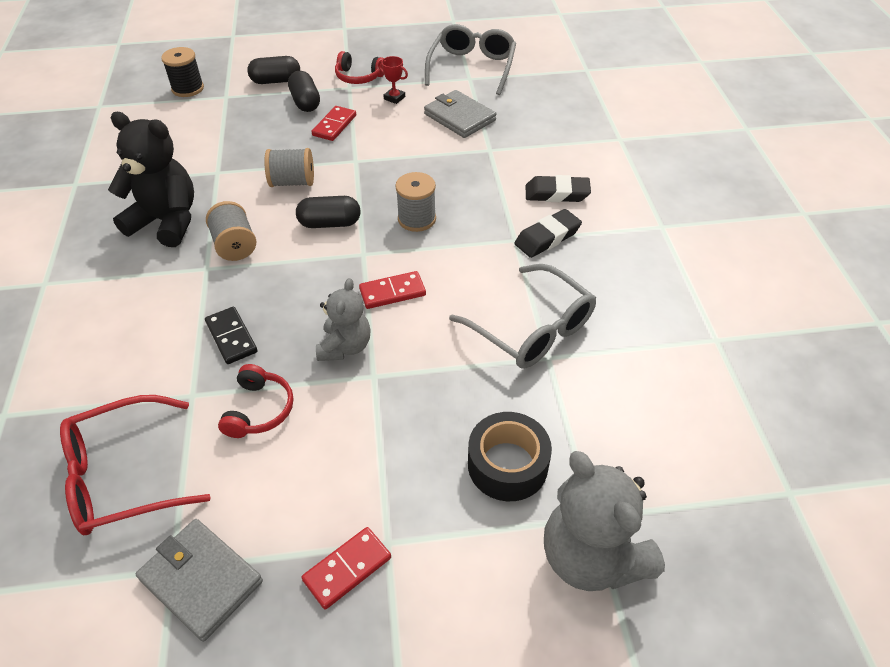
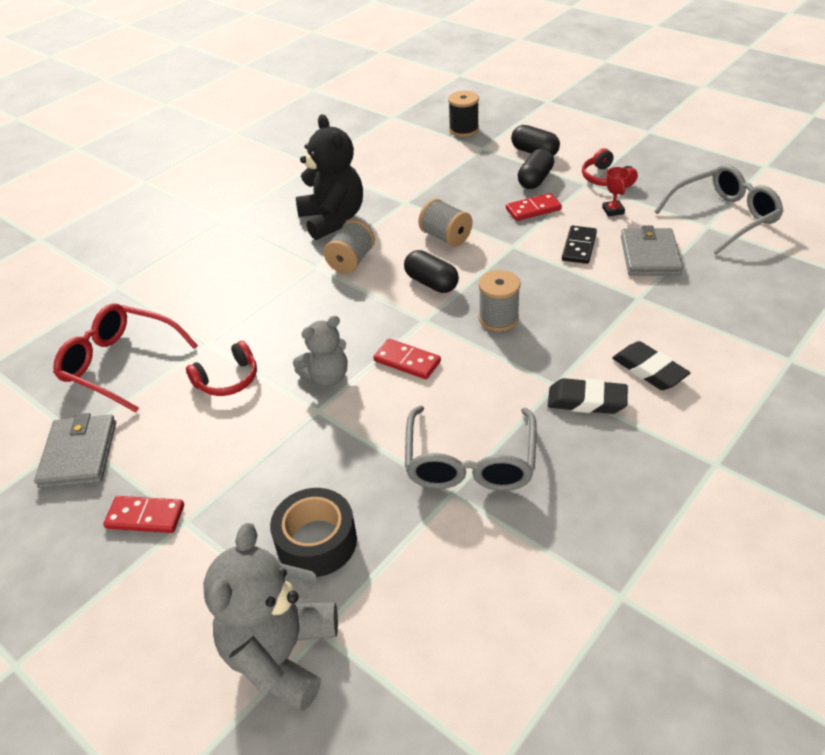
camera: 50 degrees right, 5 degrees down
(231, 337) = (272, 321): black domino -> black domino (579, 247)

